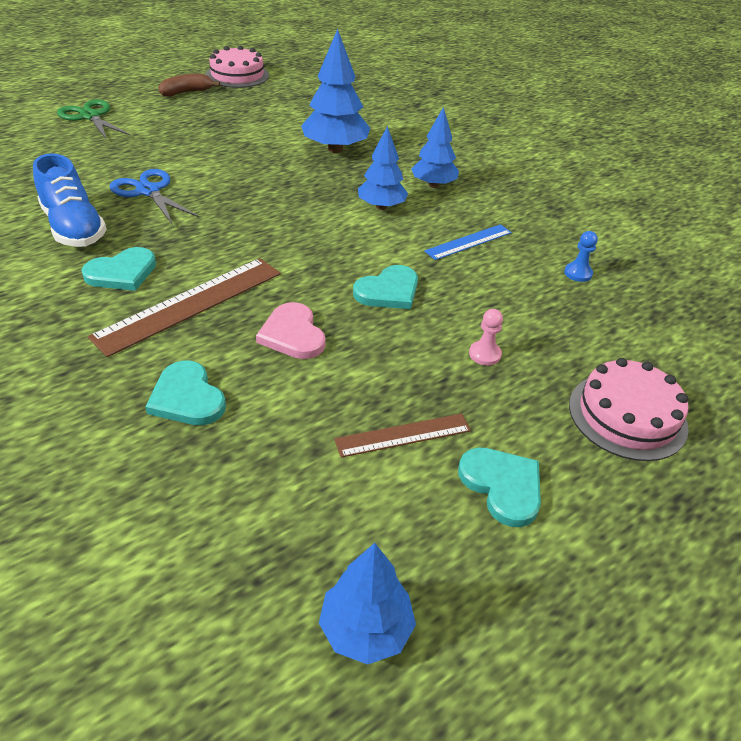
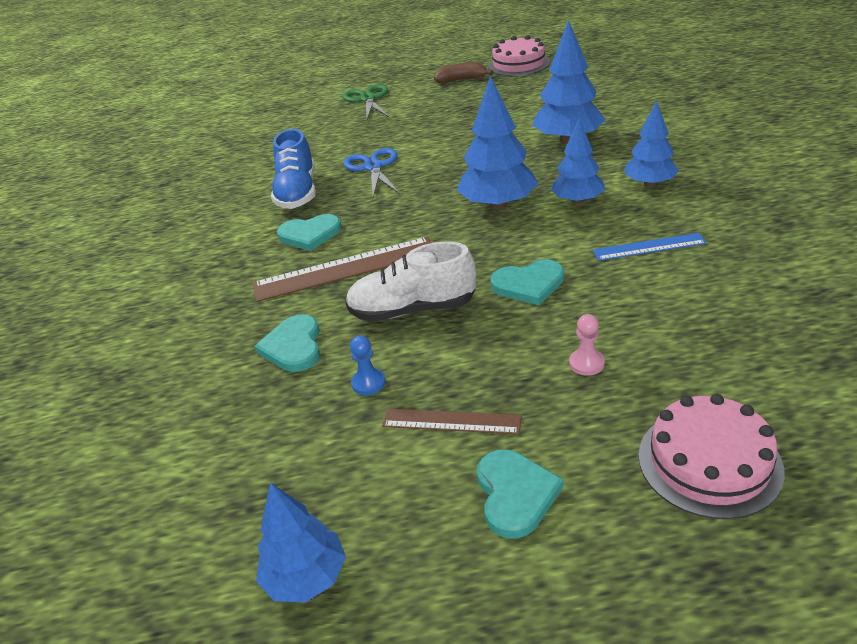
camera: 35 degrees right, 5 degrees down
(292, 334) = (412, 309): pink heart -> white shoe
(309, 218) = (498, 205): none -> blue tree
(578, 273) = (759, 298): blue pawn -> blue pawn (368, 383)

